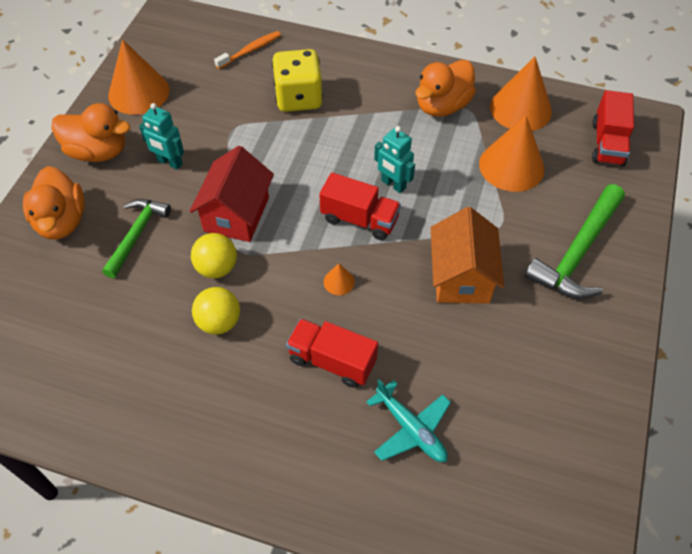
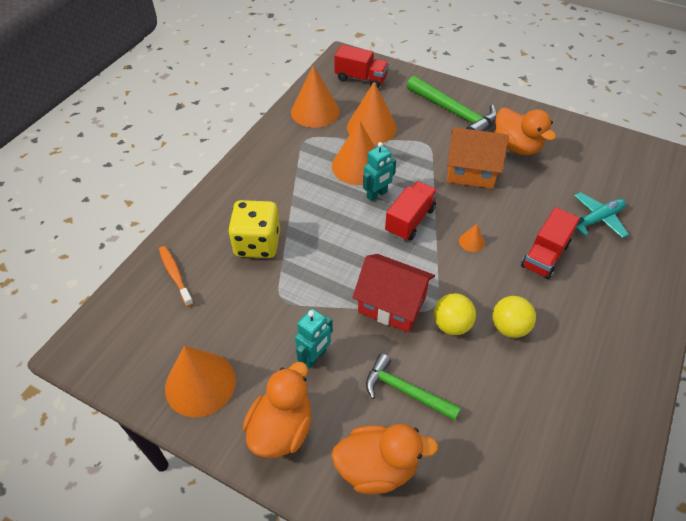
camera: 80 degrees left, 5 degrees down
(436, 161) = (358, 166): none -> orange cone
(442, 106) = (298, 152): orange duck -> orange duck (516, 147)

